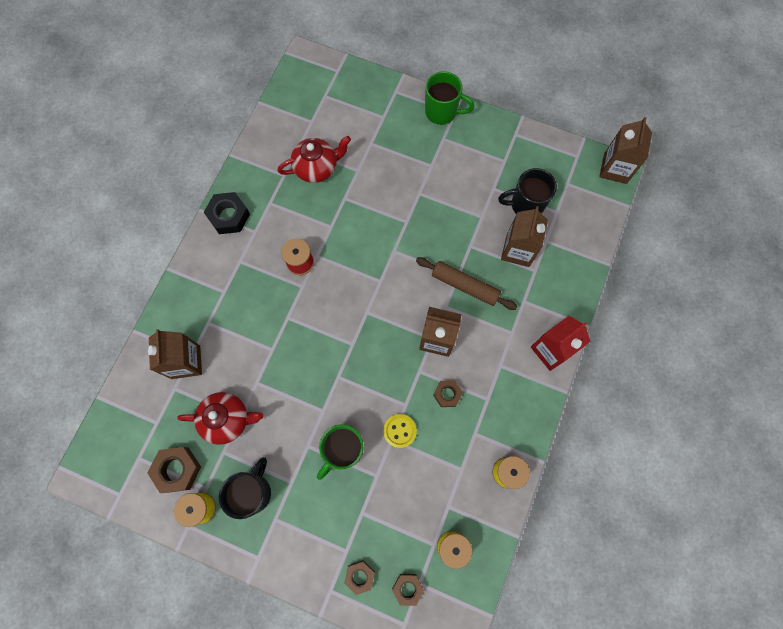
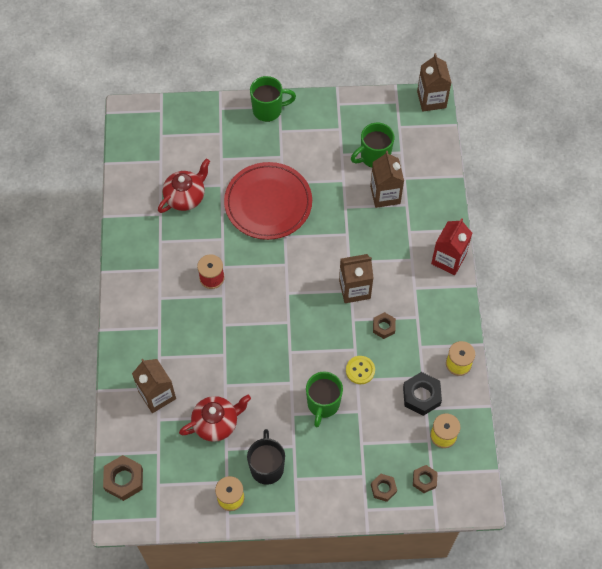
camera: 25 degrees left, 10 degrees down
(177, 470) = (195, 478): brown nut -> brown nut (124, 479)
(229, 216) = (130, 266): black nut -> black nut (421, 396)
(394, 209) = (268, 203): none -> red plate
(465, 286) = (356, 239): brown rolling pin -> none
(525, 205) = (374, 157): black mug -> green mug

